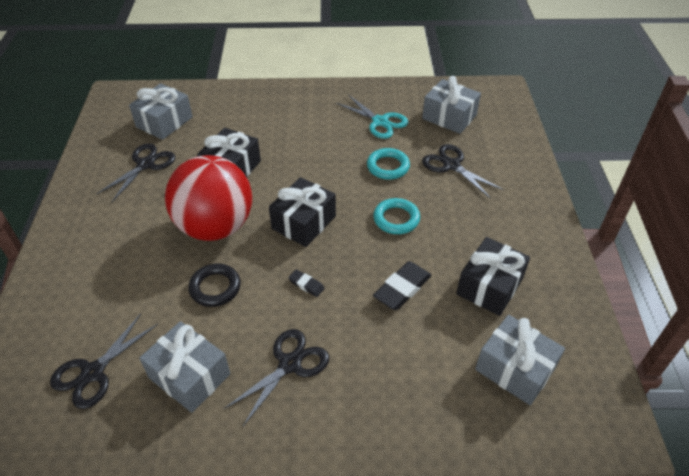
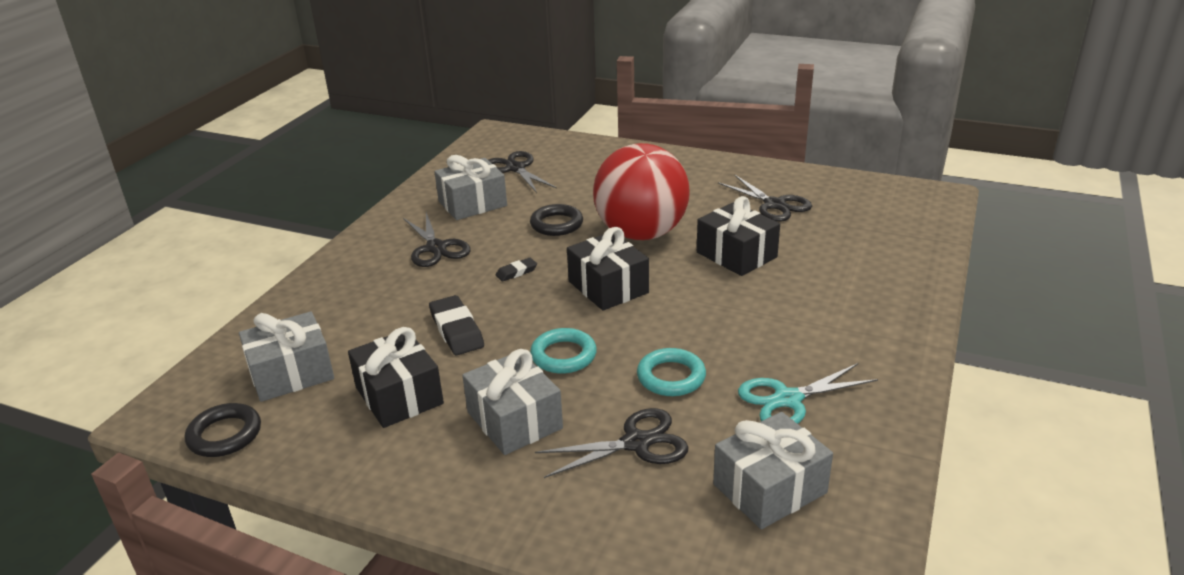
camera: 115 degrees right, 15 degrees down
(164, 122) = (858, 222): grey gift -> grey gift (514, 420)
(597, 368) = (225, 435): none -> black ring

